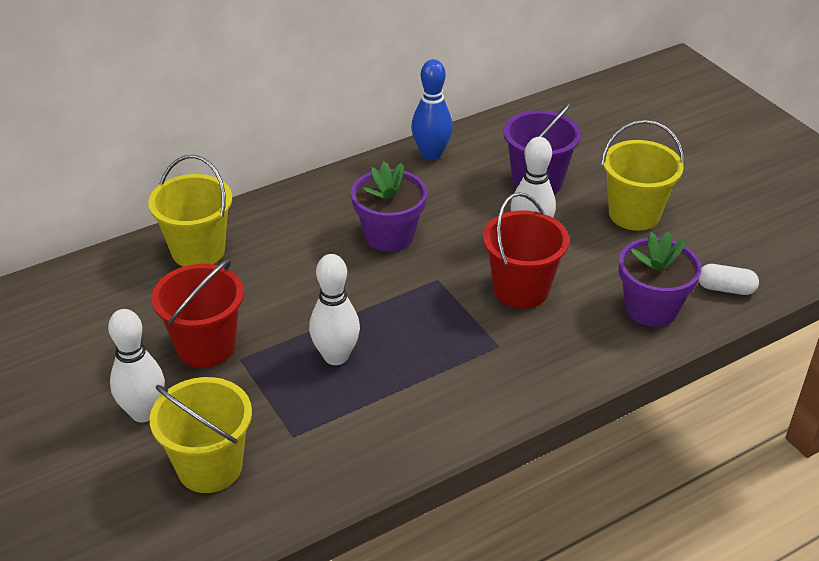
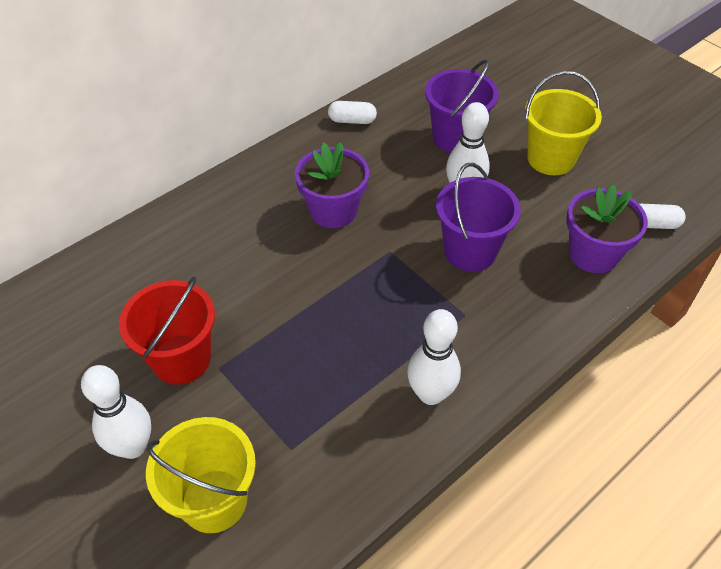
camera: 10 degrees left, 10 degrees up
(198, 251) = (152, 252): yellow bucket -> none
(336, 356) = (313, 350): white bowling pin -> white bowling pin (430, 394)
(431, 154) = (352, 120): blue bowling pin -> white capsule
(521, 289) = (470, 251): red bucket -> purple bucket

